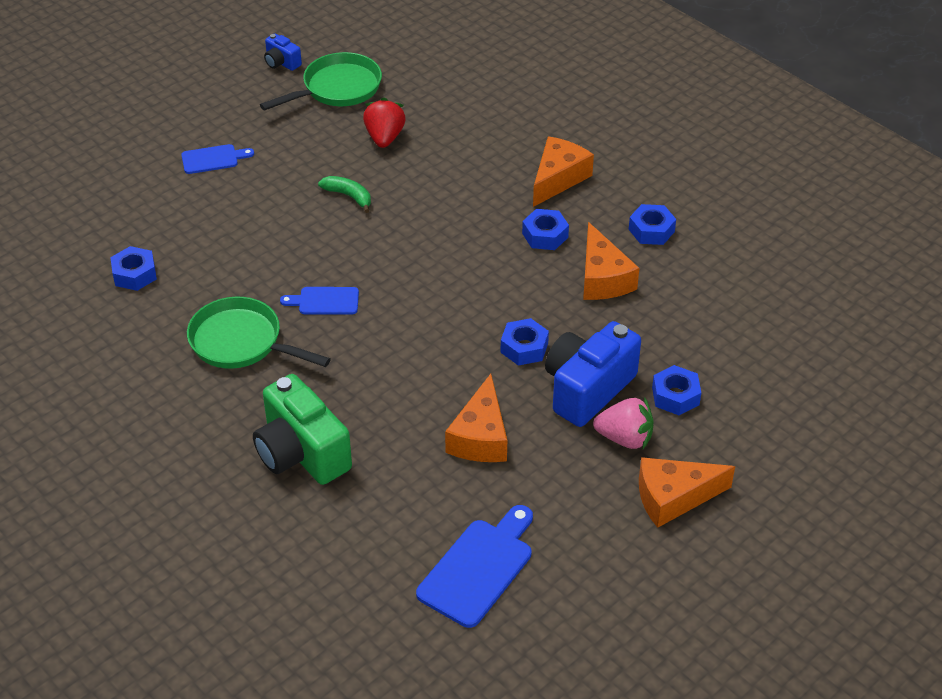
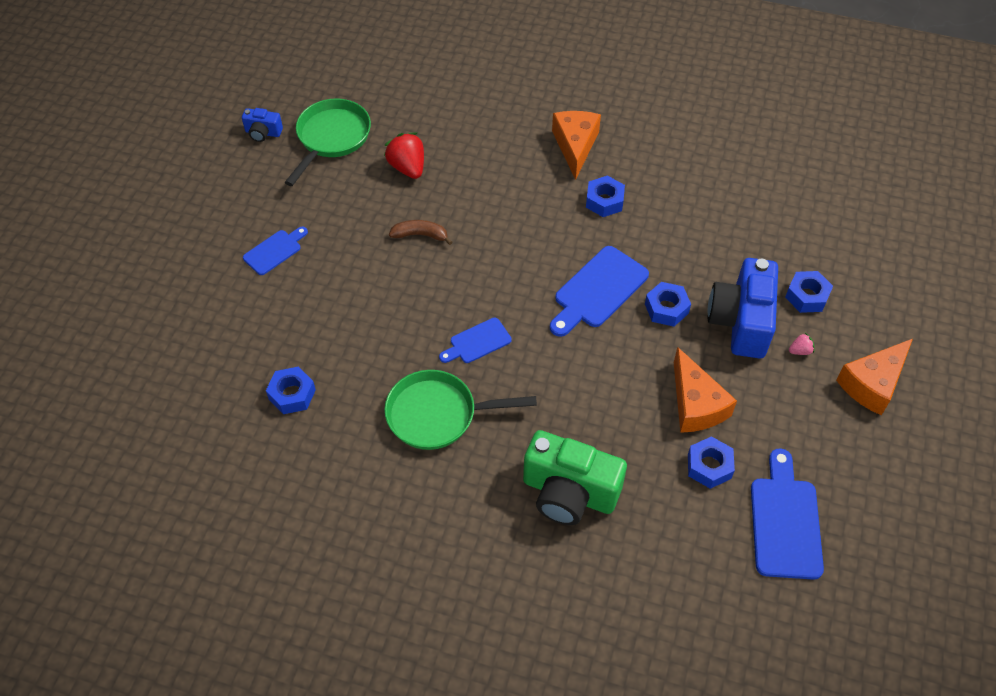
camera: 30 degrees left, 10 degrees up
(349, 196) = (420, 235): green banana -> brown banana
(472, 306) = (598, 290): none -> blue cutting board
(602, 278) = (676, 219): orange cheese -> none
(625, 438) = (800, 351): pink strawberry -> pink strawberry, size x0.48
(651, 230) = (679, 161): blue nut -> blue nut (709, 466)

